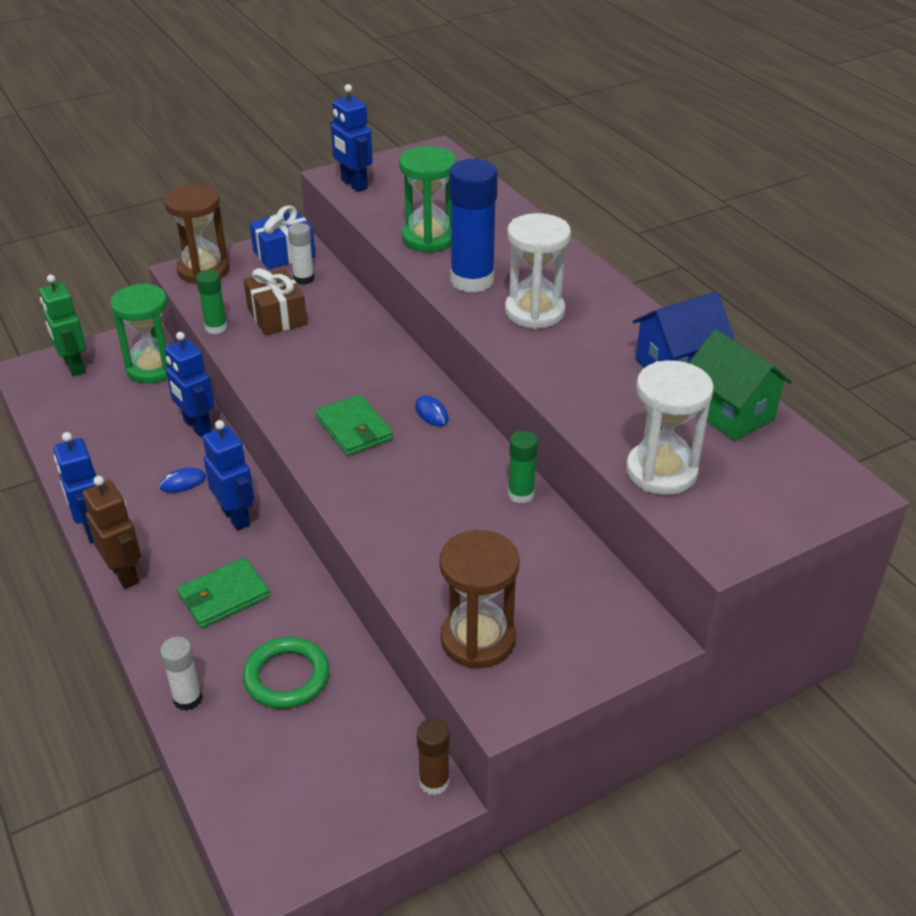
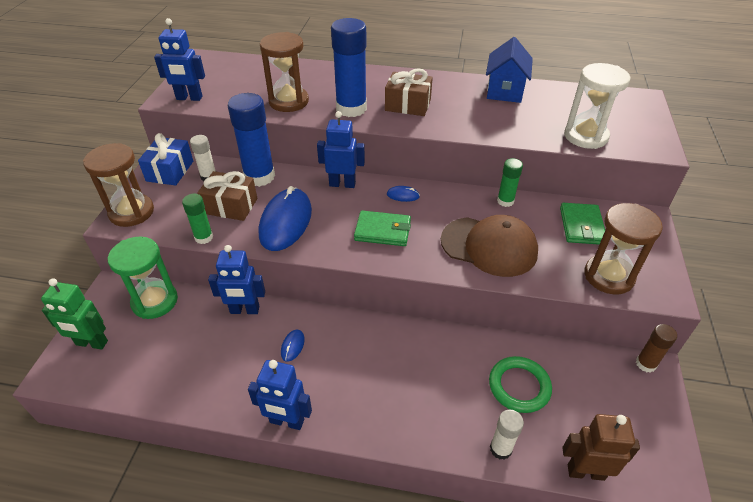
camera: 50 degrees left, 5 degrees up
(124, 574) = (351, 425): brown robot -> brown robot (585, 471)
(224, 596) = (422, 381): green wallet -> green wallet (581, 226)
(236, 517) = (355, 336): blue robot -> blue robot (342, 184)
(293, 361) = (285, 222): none -> blue mouse
(342, 306) = (259, 176): none -> blue glue stick
(419, 517) = (489, 246): none -> brown cap
(429, 238) = (289, 101): green hourglass -> brown hourglass
(534, 312) = (408, 105): white hourglass -> brown gift
(729, 413) = (558, 97): green house -> none

